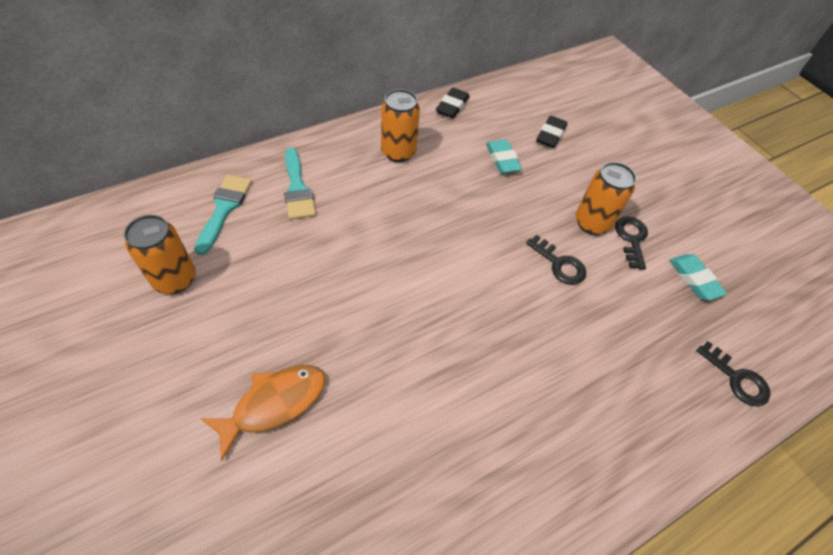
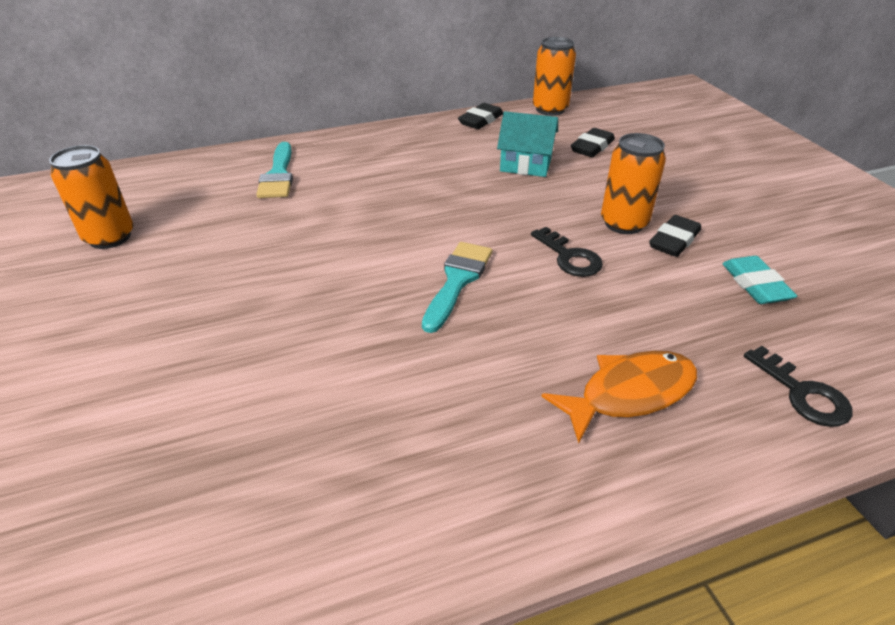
camera: 15 degrees right, 15 degrees down
(224, 209) = (191, 186): turquoise brush -> turquoise brush (457, 281)
(274, 404) = (161, 354): orange fish -> orange fish (629, 394)
(398, 152) = (404, 153): orange can -> orange can (550, 109)
(502, 159) = (526, 164): turquoise eraser -> turquoise house
(631, 239) = (674, 241): black key -> black eraser

